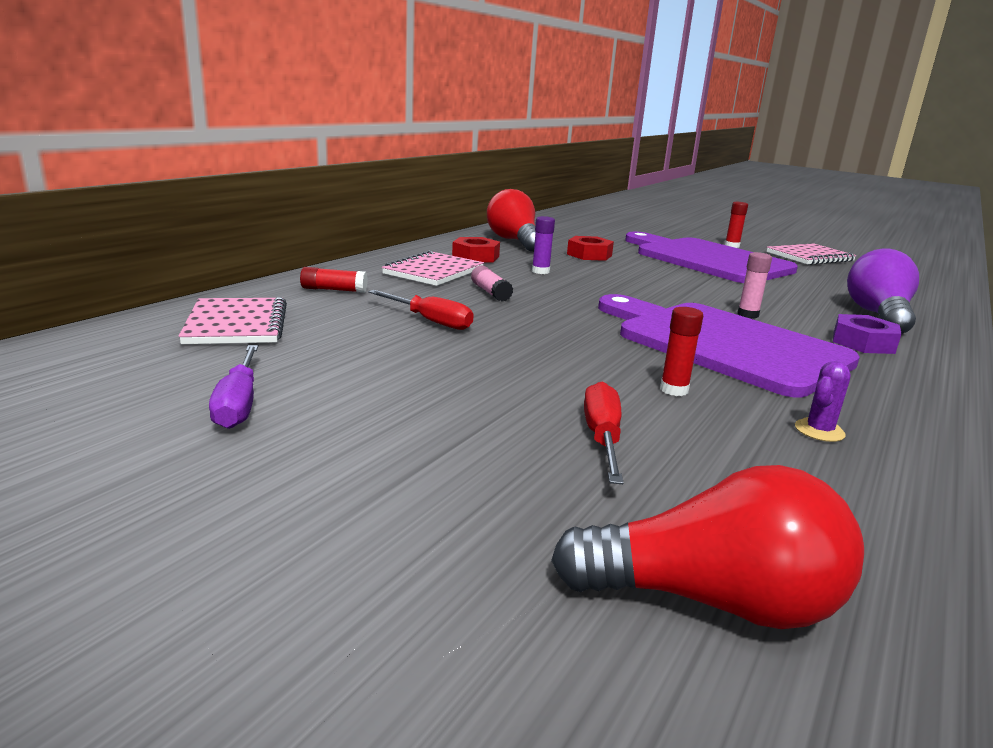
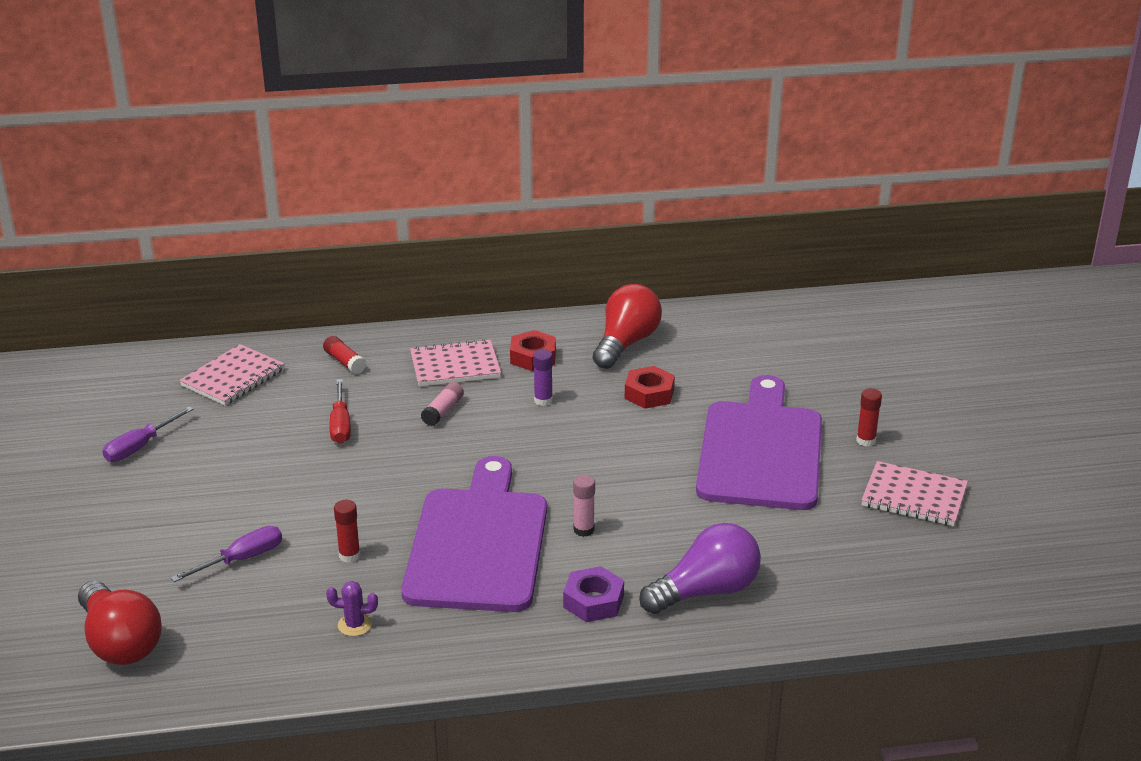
camera: 50 degrees right, 10 degrees up
(602, 438) = (242, 559): red screwdriver -> purple screwdriver

